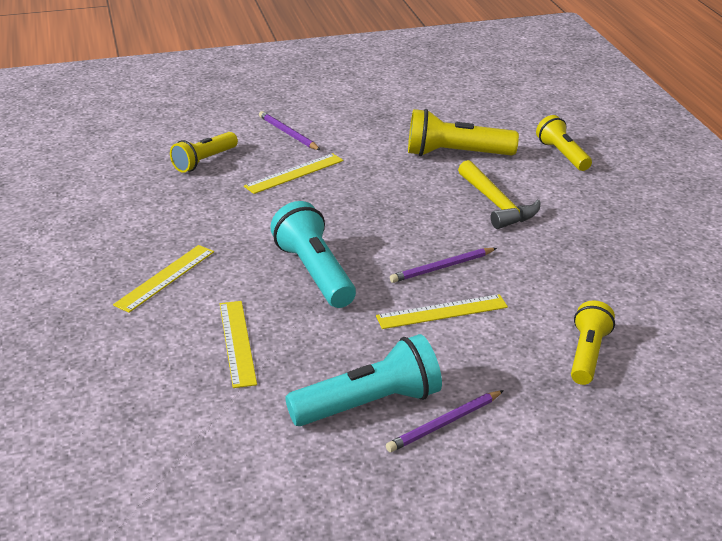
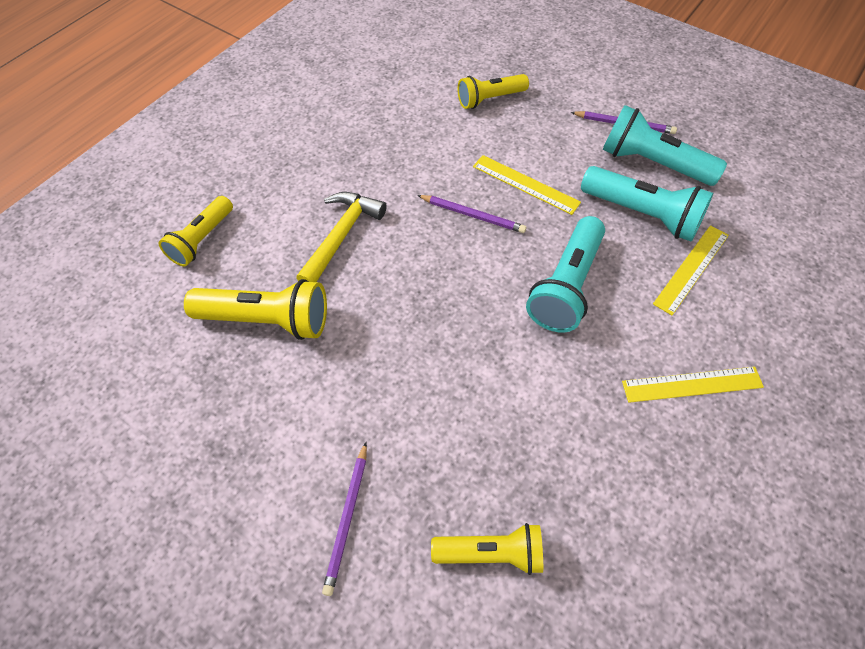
camera: 130 degrees left, 25 degrees up
(294, 173) = (431, 432): yellow ruler -> none
(322, 355) = (642, 214): none -> turquoise flashlight
(456, 154) = (267, 320): yellow flashlight -> yellow flashlight turned 45 degrees counterclockwise

